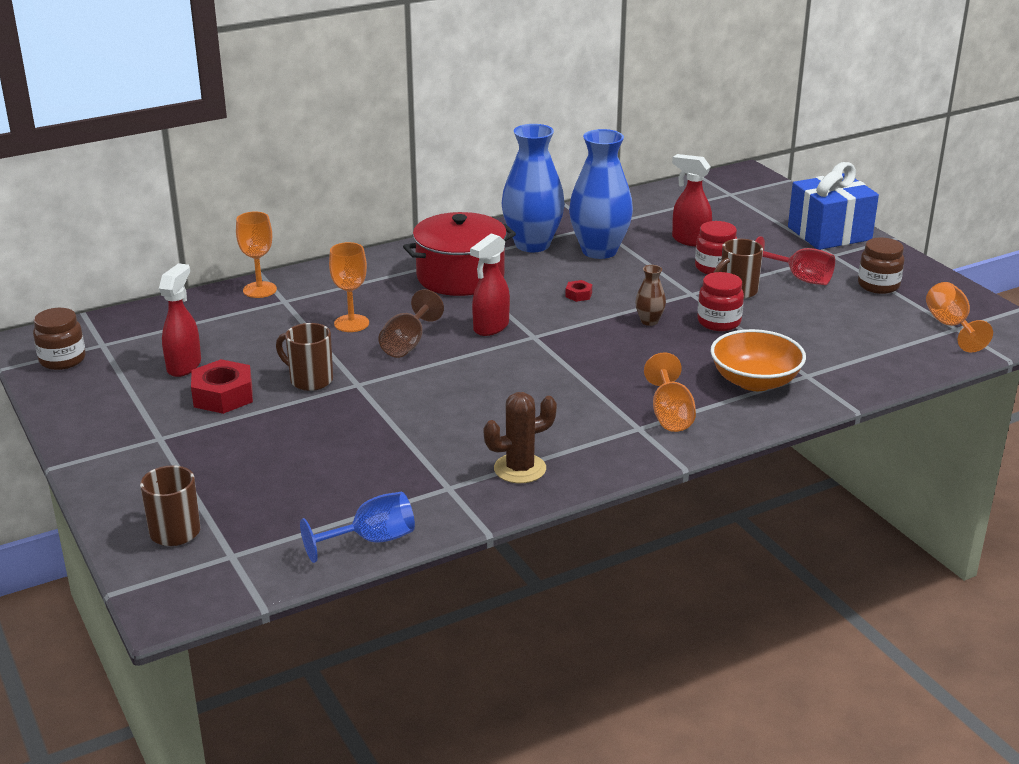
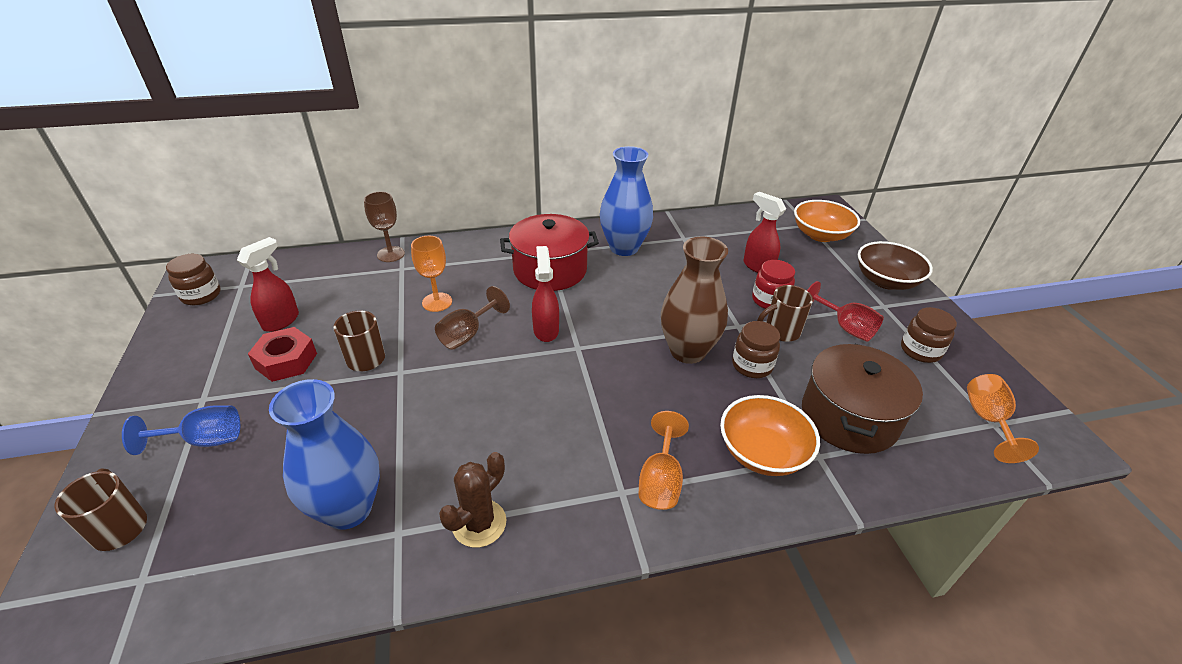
camera: 15 degrees right, 10 degrees up
(259, 290) = (391, 254): orange goblet -> brown goblet
(372, 540) = (279, 596): blue goblet -> blue goblet (204, 440)
(490, 327) = (546, 330): red spray bottle -> red spray bottle turned 120 degrees clockwise
(520, 469) = (479, 523): brown cactus -> brown cactus turned 45 degrees counterclockwise
(578, 295) = (638, 308): red nut -> none
(599, 251) = (676, 264): blue vase -> blue vase (348, 509)
(649, 321) = (687, 351): brown vase -> brown vase, size x2.26
(719, 322) = (752, 365): red jar -> brown jar
(747, 202) = (820, 235): none -> orange bowl
(825, 344) = (849, 417): none -> brown pot
(829, 233) = (886, 281): blue gift -> brown bowl

